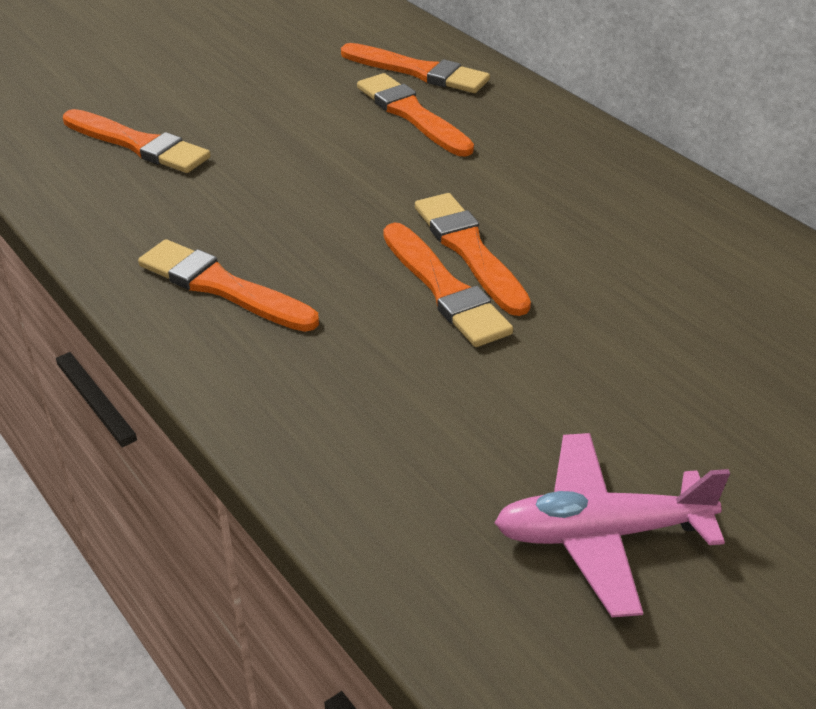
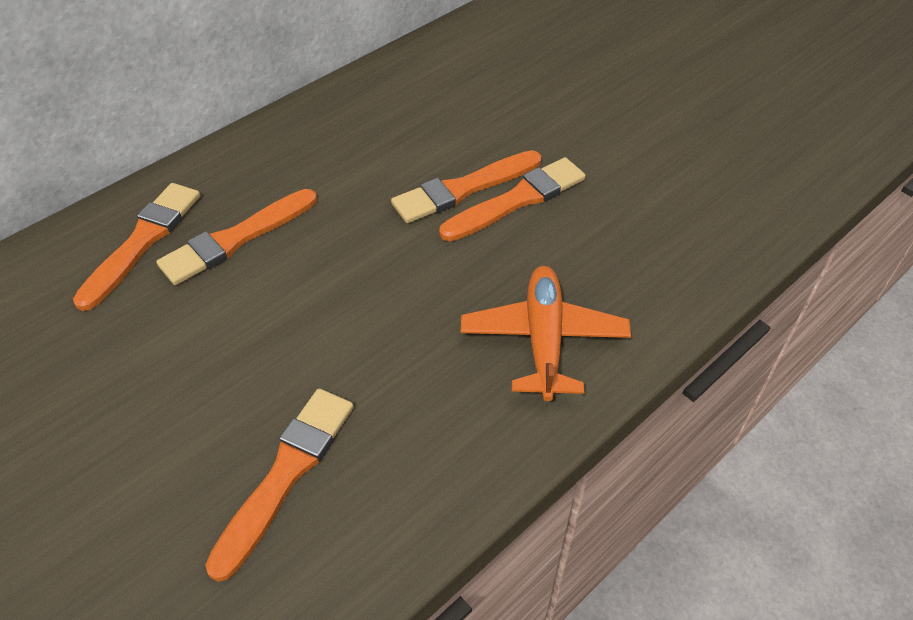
camera: 95 degrees left, 10 degrees up
(223, 287) = (544, 339): orange brush -> orange plane
(601, 534) = (731, 125): pink plane -> none

